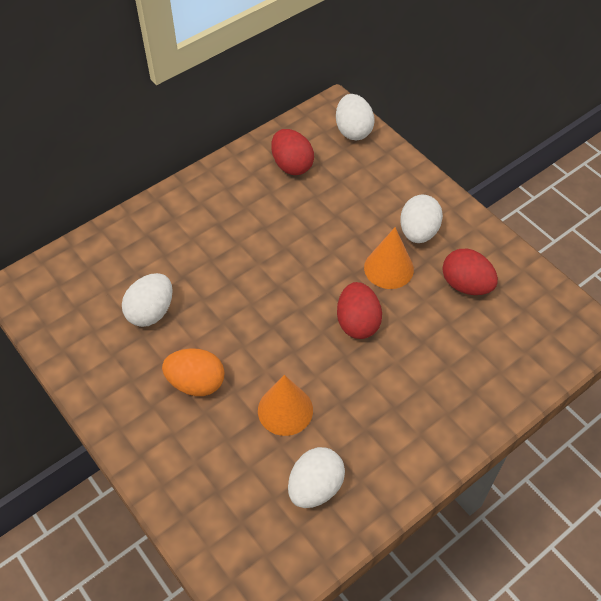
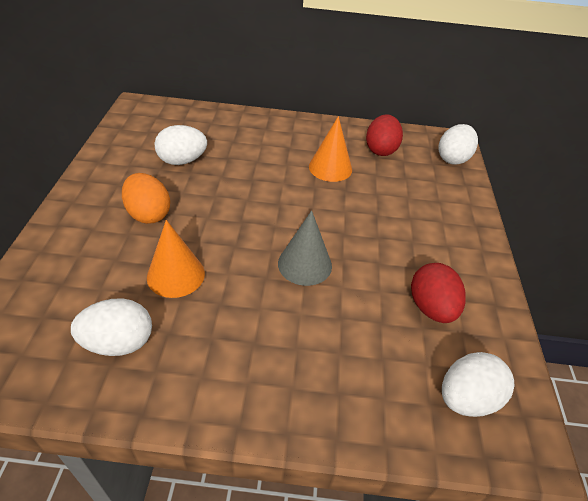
camera: 40 degrees right, 10 degrees down
(357, 322) = (304, 264): red egg -> grey cone
(388, 268) = (376, 249): orange cone -> orange cone (330, 168)
(418, 232) = (431, 245): white egg -> white egg (466, 398)

